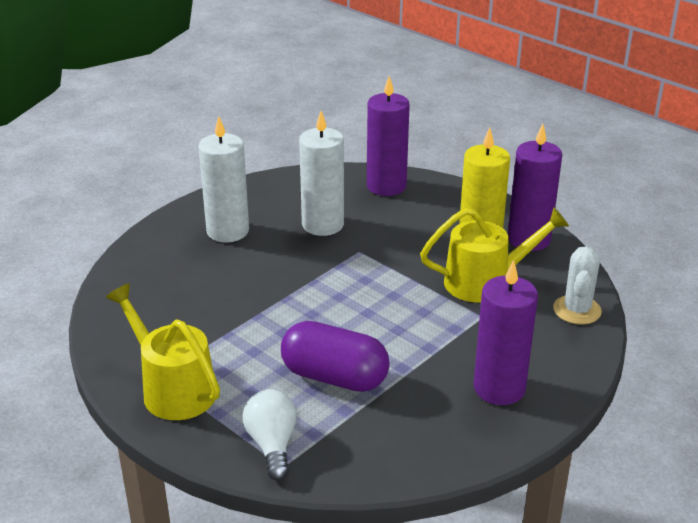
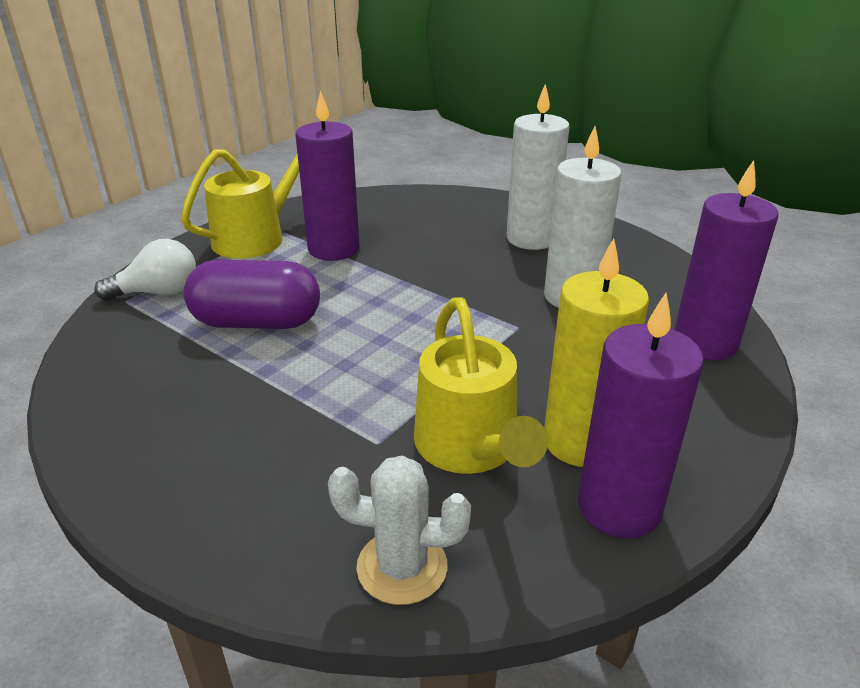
camera: 85 degrees right, 0 degrees up
(334, 377) = (257, 322): purple capsule -> purple capsule turned 75 degrees clockwise
(499, 388) = (206, 458): purple candle -> purple candle (334, 249)

